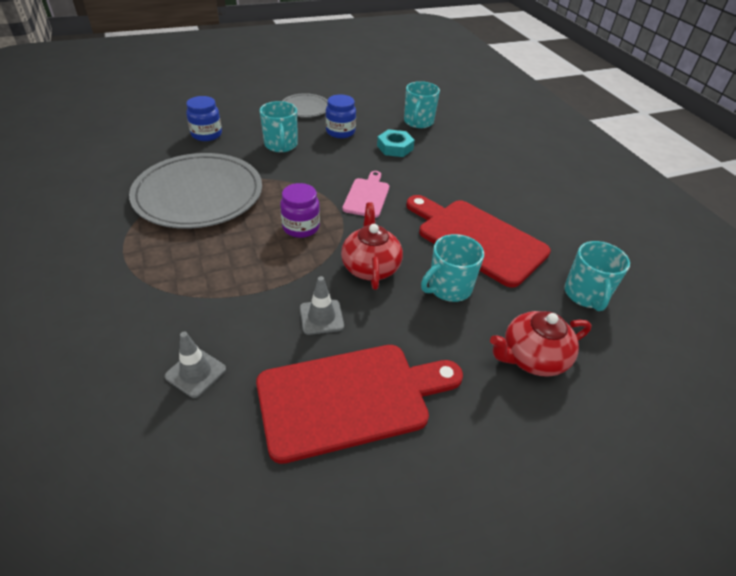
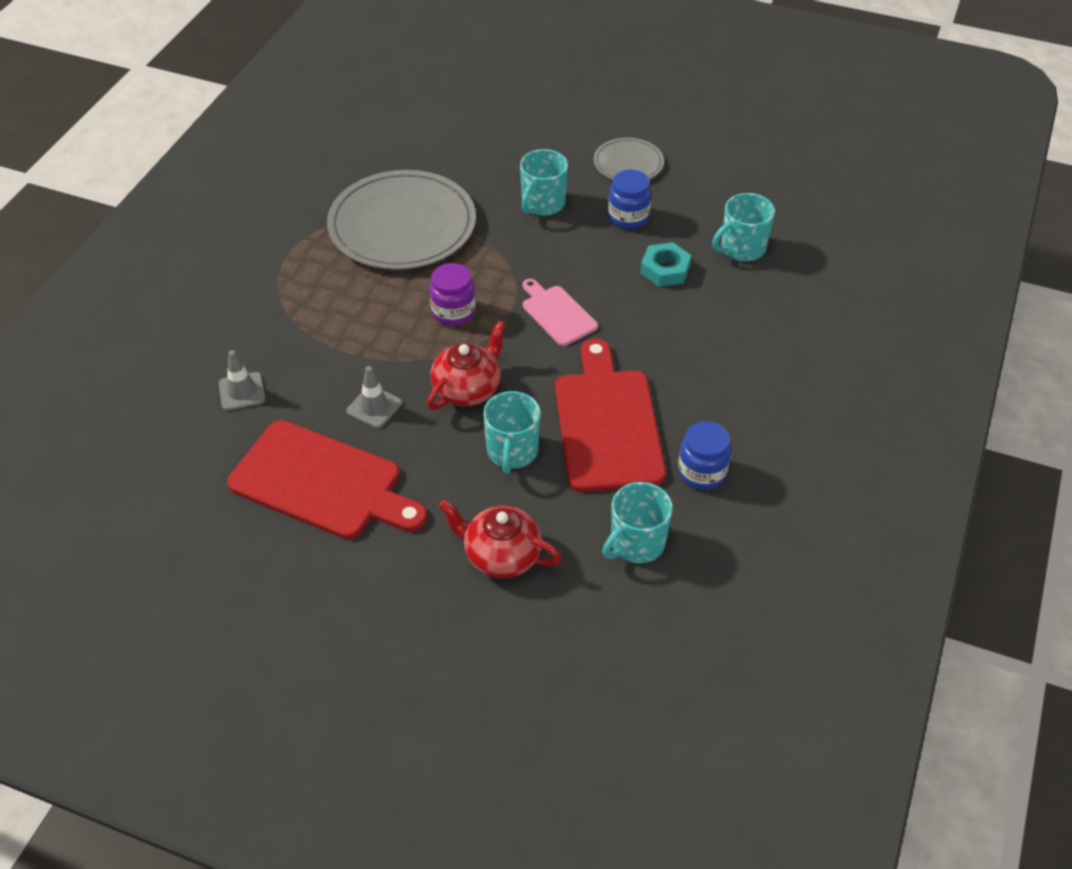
camera: 45 degrees right, 5 degrees up
(206, 134) = (482, 153): blue jar -> blue jar (702, 472)
(367, 196) = (557, 313): pink cutting board -> pink cutting board turned 90 degrees counterclockwise
(448, 288) = (512, 452): turquoise mug -> turquoise mug turned 90 degrees counterclockwise

